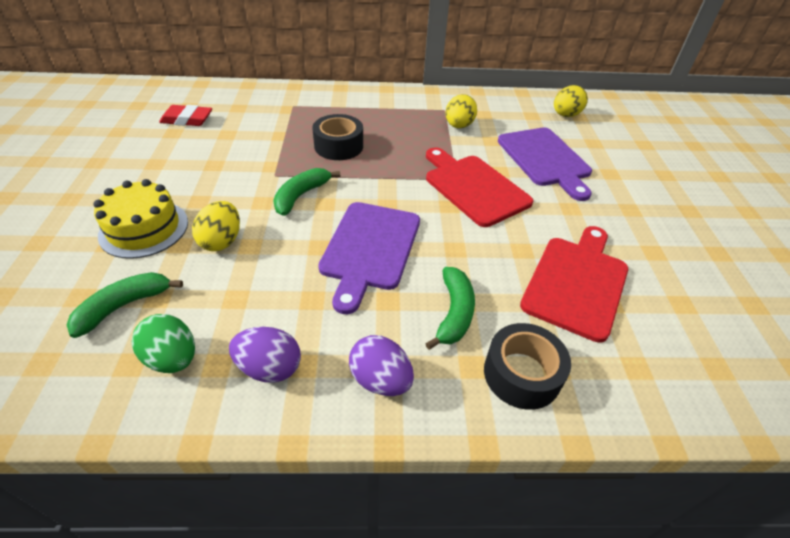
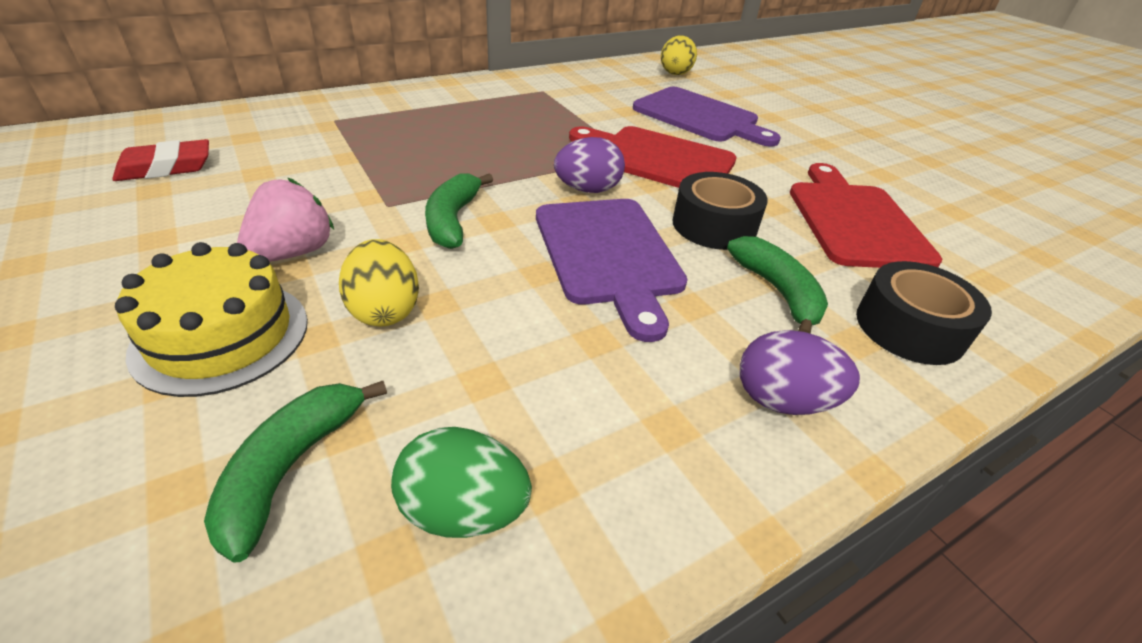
camera: 30 degrees left, 5 degrees down
(206, 192) = (293, 253): none -> pink strawberry
(269, 368) = (630, 452): purple egg -> purple egg (588, 190)
(338, 146) = (448, 152): black tape -> black tape (714, 225)
(458, 126) = (576, 103): yellow egg -> none

